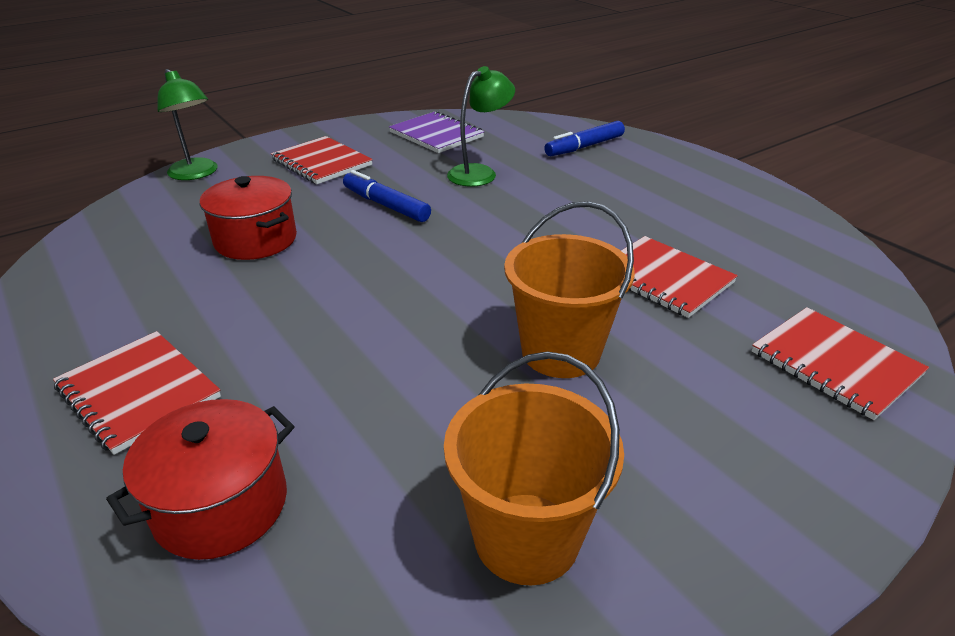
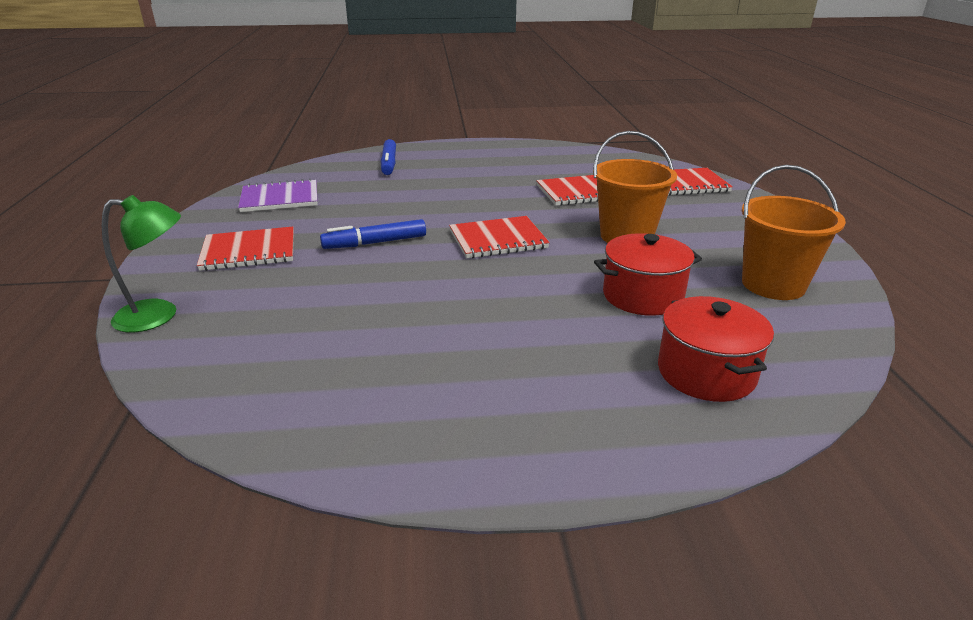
camera: 60 degrees left, 5 degrees down
(138, 392) = (549, 394): red notebook -> red notebook (498, 239)
(256, 240) = (357, 306): red pot -> red pot (642, 296)
(479, 173) = (374, 201): green lamp -> none

